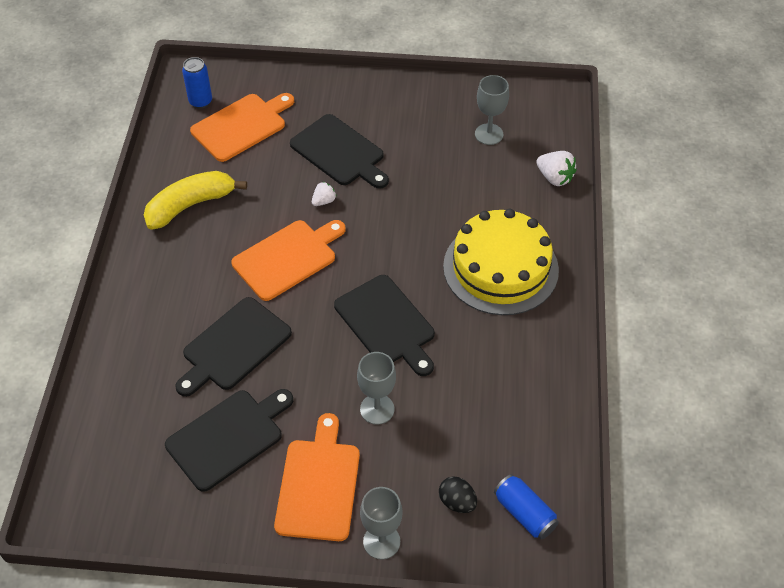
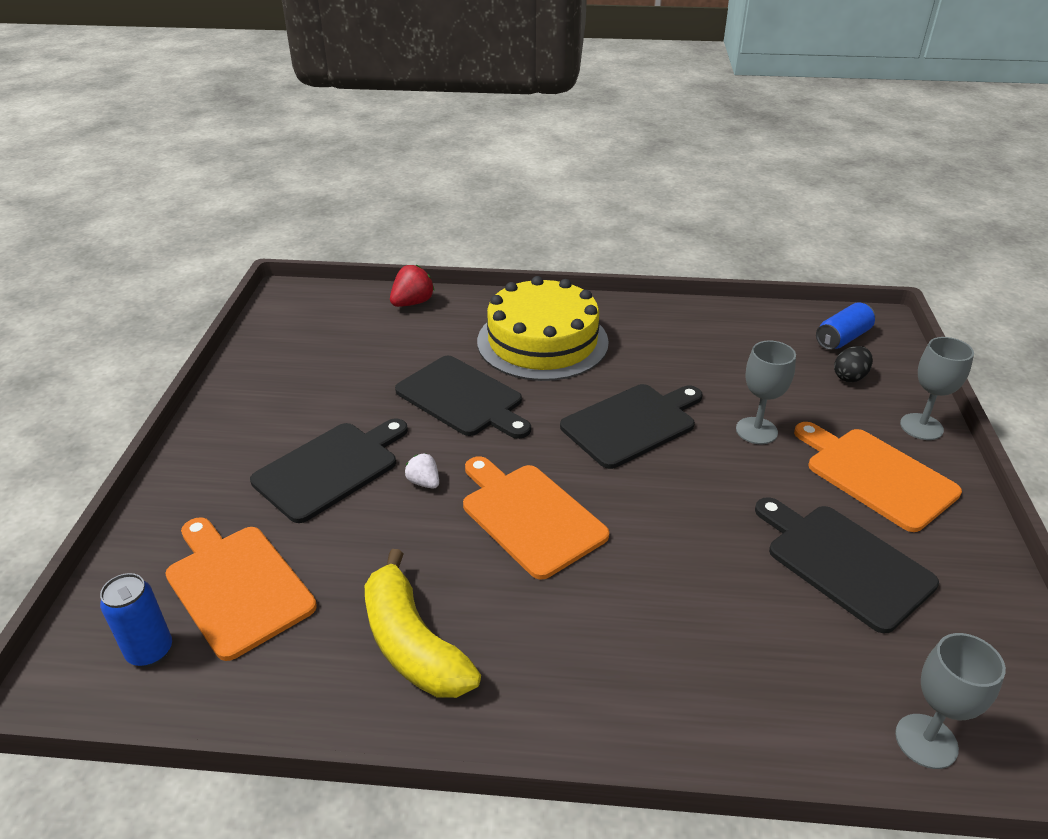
camera: 90 degrees left, 15 degrees down
(234, 346) = (695, 566): black cutting board -> black cutting board (462, 398)
(318, 485) = (876, 475): orange cutting board -> orange cutting board turned 45 degrees clockwise
(489, 134) = (332, 343): grey goblet -> grey goblet (926, 741)
(554, 178) = (412, 303): white strawberry -> red strawberry

